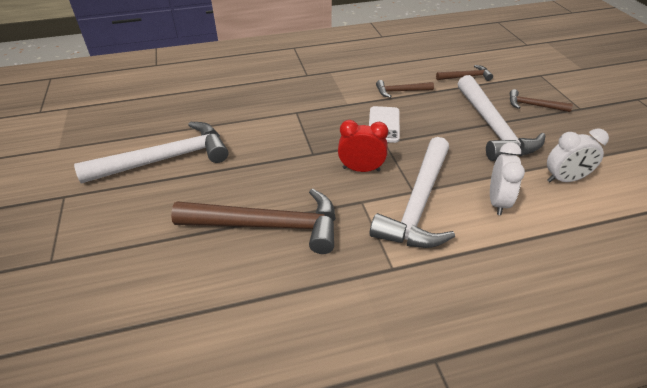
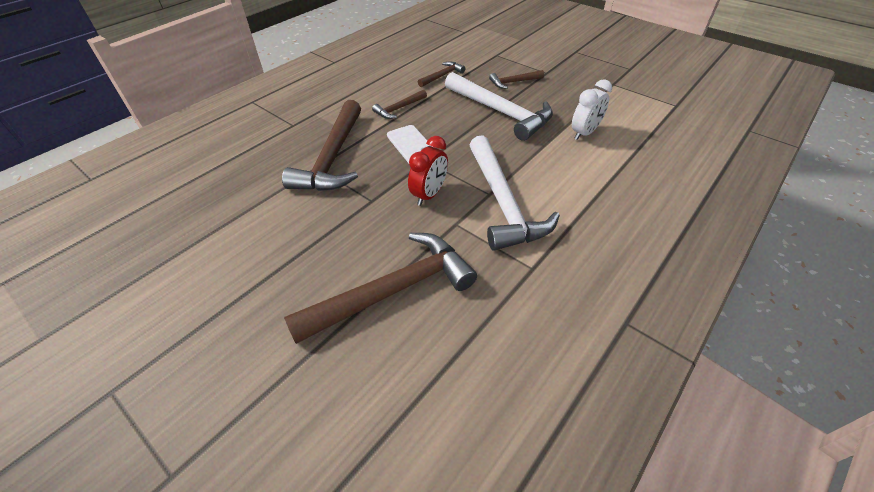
camera: 35 degrees left, 5 degrees up
(165, 159) = (212, 280): white hammer -> none
(314, 110) = (333, 157): none -> brown hammer
(361, 169) = (429, 195): red clock -> red clock turned 150 degrees clockwise
(497, 202) = (557, 172): white clock -> none

